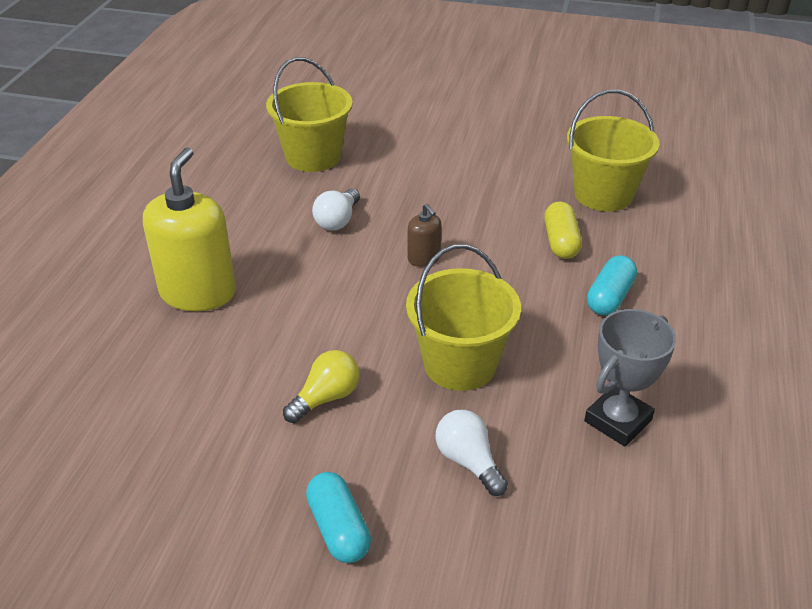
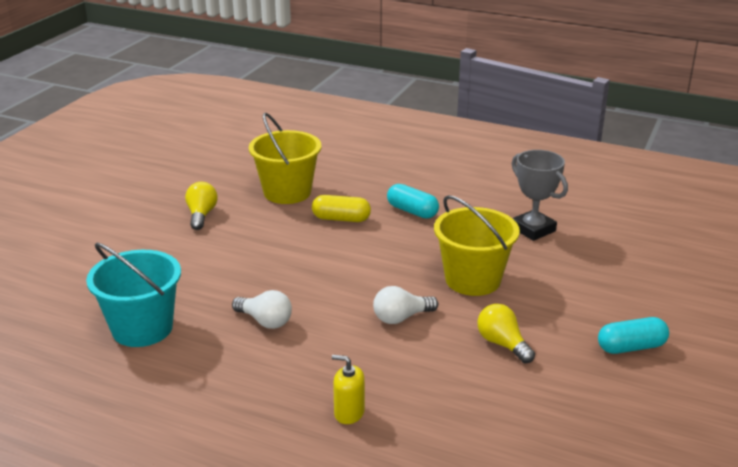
camera: 80 degrees left, 10 degrees down
(198, 292) = (349, 413): yellow soap dispenser -> yellow soap dispenser, size x0.47
(313, 156) = (142, 328): yellow bucket -> turquoise bucket
(424, 258) = (340, 281): brown soap dispenser -> none
(468, 462) = (568, 288): white light bulb -> white light bulb (401, 318)
(522, 149) = (201, 215): none -> yellow light bulb

